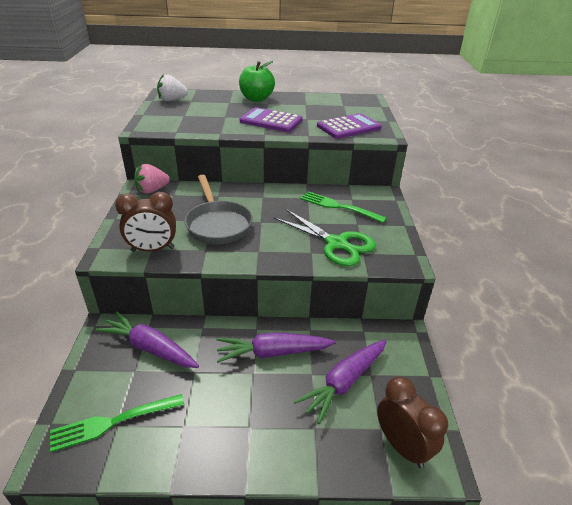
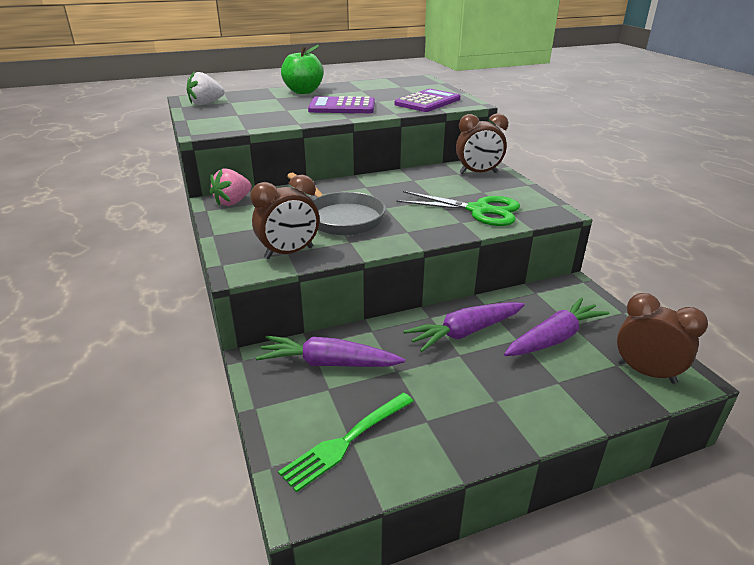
camera: 20 degrees left, 5 degrees down
(339, 207) = (452, 181): green fork -> none
(344, 382) = (554, 338): purple carrot -> purple carrot turned 150 degrees counterclockwise
(369, 203) = (478, 173): none -> brown clock

